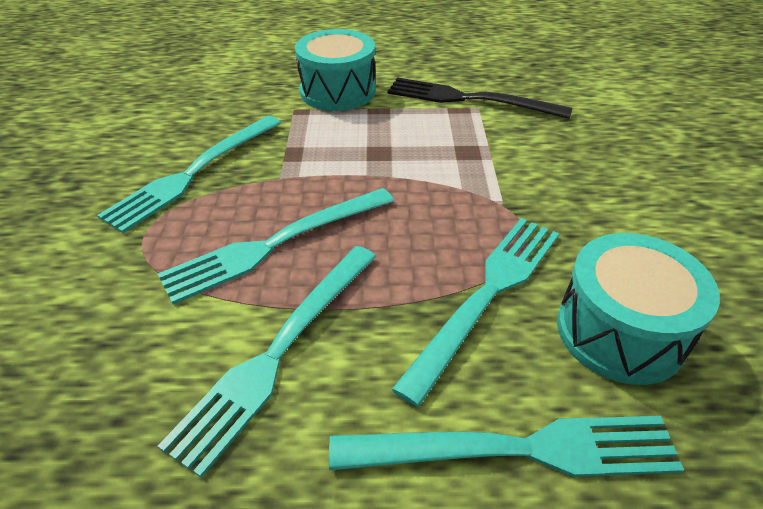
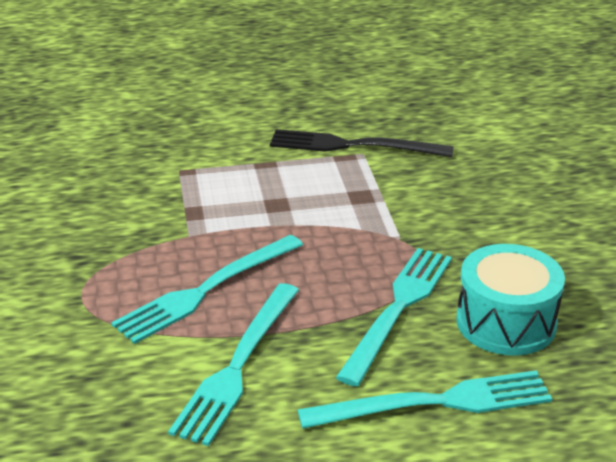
camera: 10 degrees left, 10 degrees down
(194, 172) = (103, 238): turquoise fork -> none
(338, 91) = (218, 148): turquoise drum -> none

